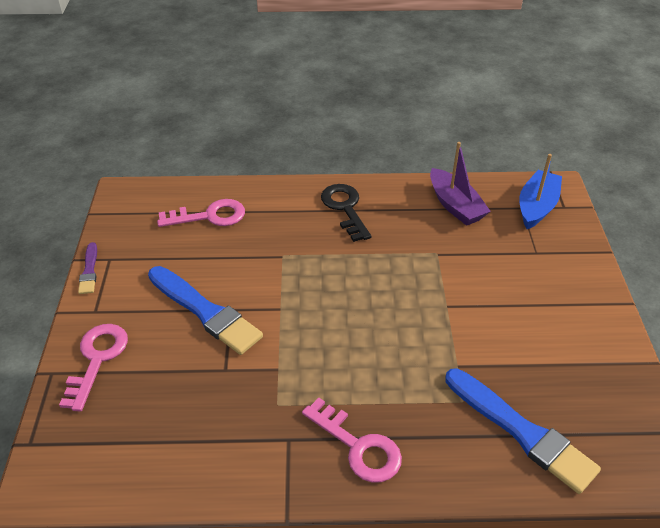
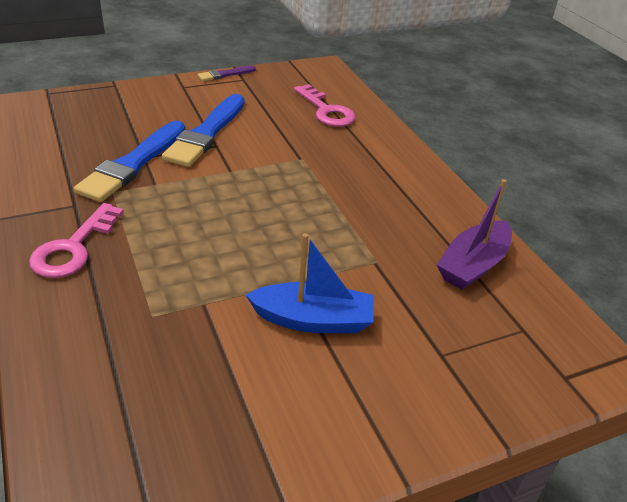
camera: 65 degrees right, 5 degrees down
(97, 359) = (134, 99): pink key -> none
(345, 208) = (399, 183): black key -> none
(521, 431) = (120, 372): blue brush -> blue brush (133, 164)
(536, 207) = (538, 345): blue boat -> blue boat (313, 320)

